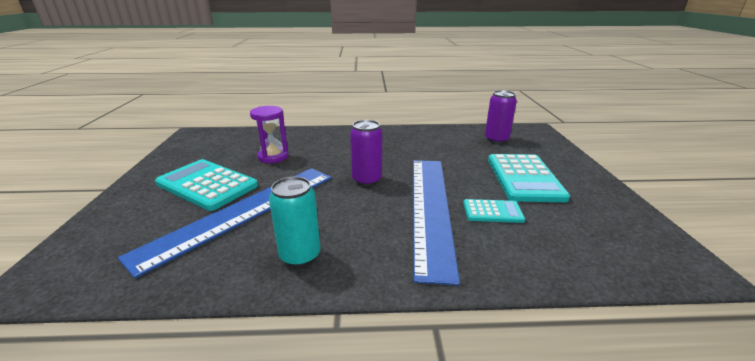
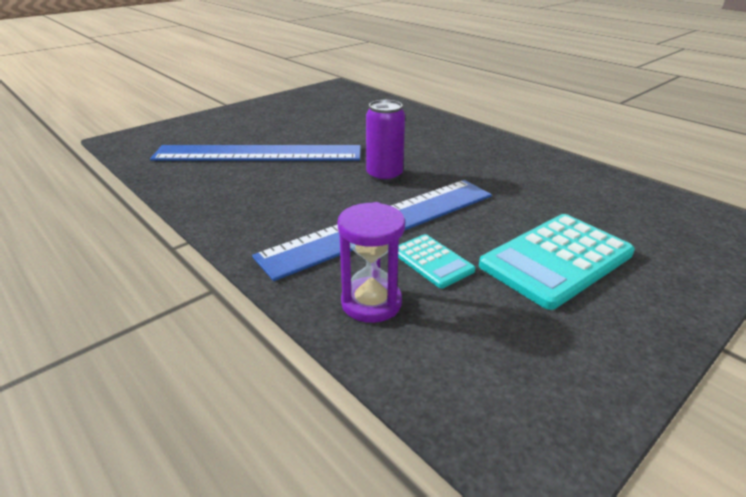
camera: 50 degrees right, 5 degrees up
(207, 185) = (275, 126): turquoise calculator -> none
(273, 157) = (355, 124): purple hourglass -> purple hourglass (371, 303)
(300, 255) = (232, 197): turquoise can -> none
(496, 139) = (635, 209): purple can -> none

